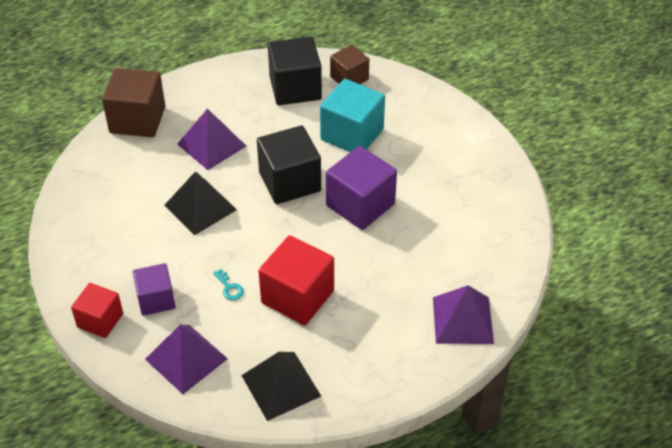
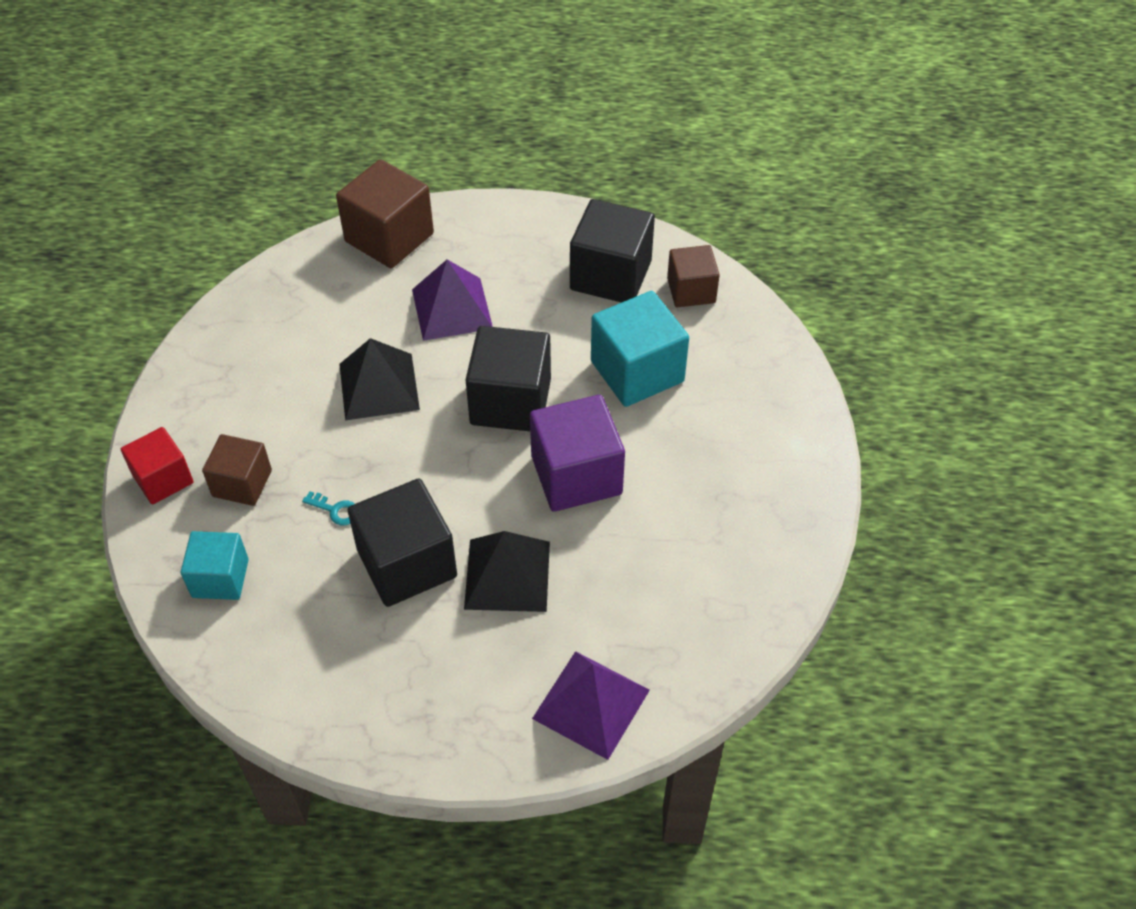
camera: 30 degrees right, 5 degrees up
(156, 299) = (242, 483): purple cube -> brown cube
(186, 359) = (220, 578): purple pyramid -> turquoise cube
(229, 288) = (335, 510): turquoise key -> turquoise key turned 60 degrees counterclockwise
(281, 385) = (301, 672): black pyramid -> black pyramid (507, 575)
(297, 297) = (407, 563): red cube -> black cube

